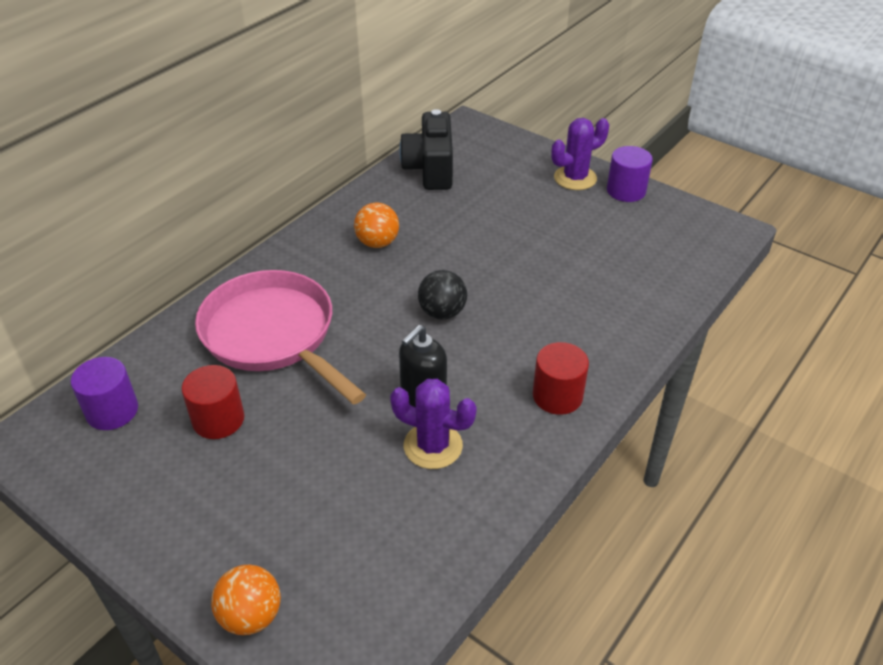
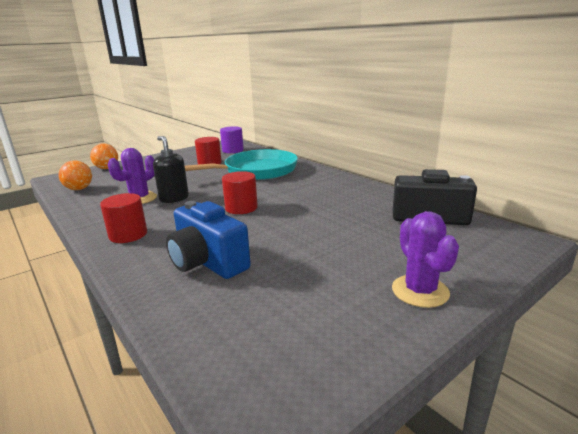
camera: 105 degrees right, 20 degrees down
(273, 335) = (256, 171): pink pan -> turquoise pan
(377, 243) = (327, 194): orange ball -> orange ball (79, 189)
(442, 312) = (241, 208): black ball -> red cylinder
(588, 301) = (207, 262): none -> blue camera
(626, 191) = (390, 327): purple cylinder -> none

